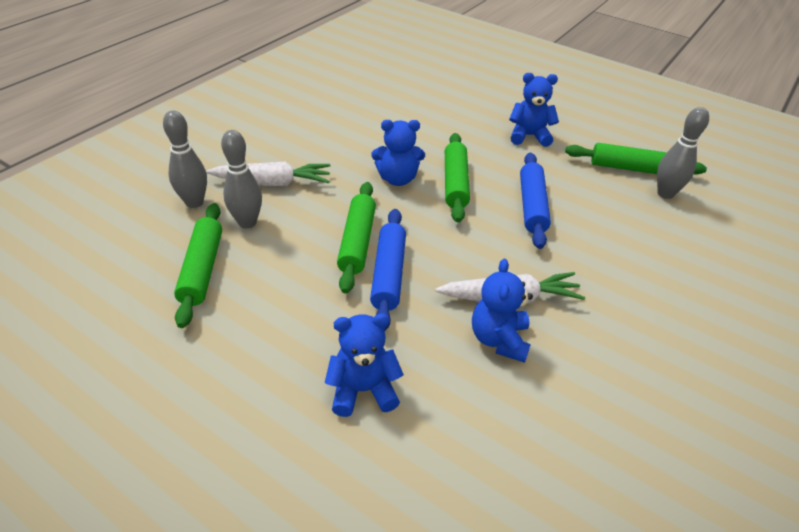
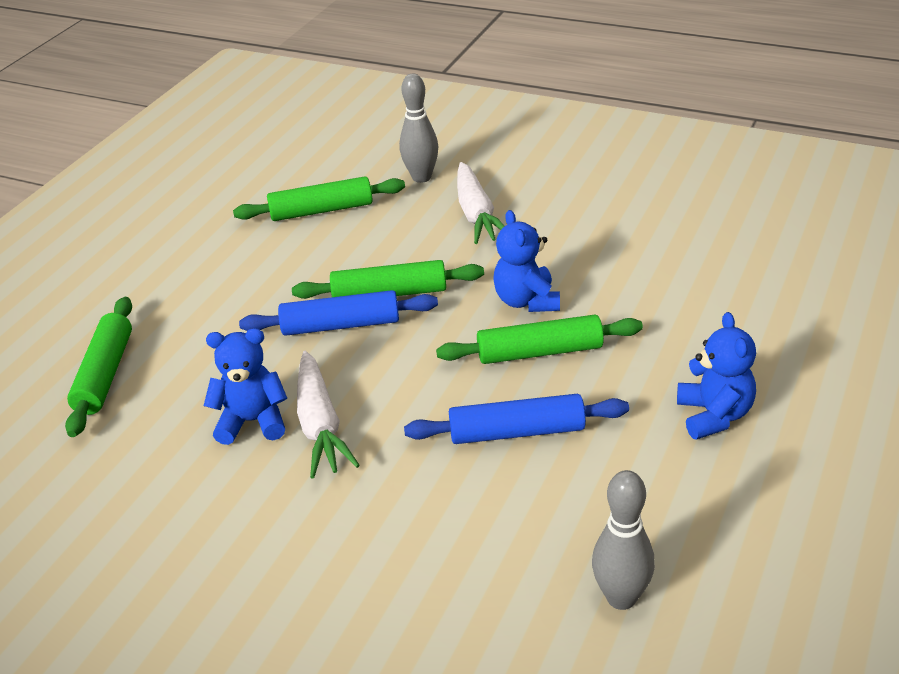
camera: 85 degrees right, 5 degrees down
(247, 222) = (400, 216): grey bowling pin -> none
(363, 390) = (179, 337): blue teddy bear -> none
(631, 168) = (681, 551): green rolling pin -> green rolling pin (105, 374)

